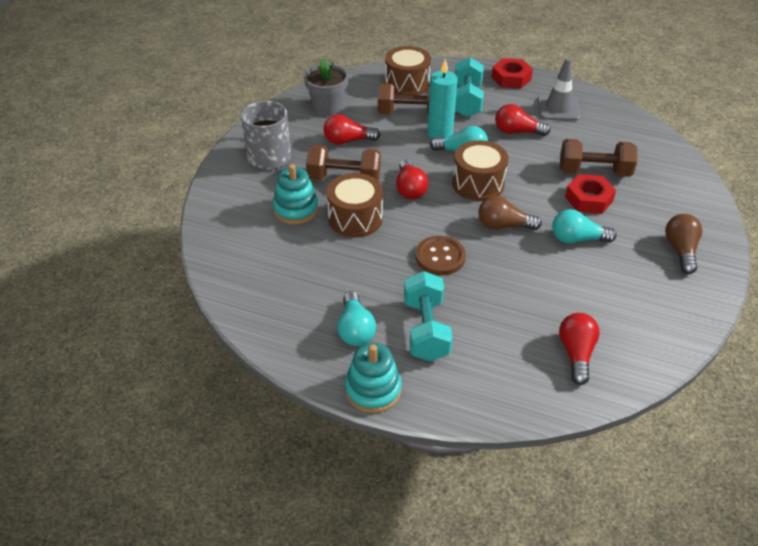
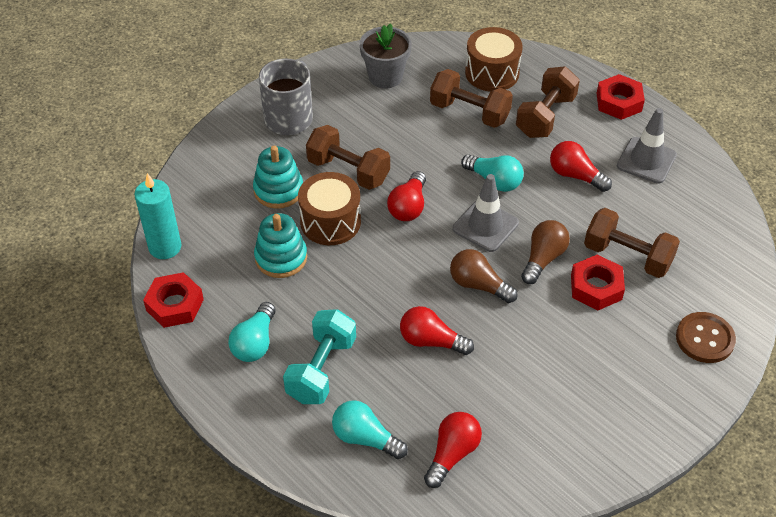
camera: 25 degrees right, 5 degrees up
(263, 325) = (175, 305): none -> red nut
(348, 141) = (381, 126): red light bulb -> red light bulb (431, 341)
(373, 389) = (233, 410): turquoise stacking toy -> turquoise stacking toy (281, 258)
(440, 134) = (485, 149): turquoise candle -> turquoise candle (165, 247)
(440, 257) = (387, 296): brown button -> brown button (705, 339)
(467, 101) = (545, 116): turquoise dumbbell -> brown dumbbell
(478, 184) = (485, 226): brown drum -> grey traffic cone
(577, 239) = (547, 330): turquoise light bulb -> turquoise light bulb (365, 438)
(680, 250) = (654, 386): brown light bulb -> brown light bulb (543, 258)

